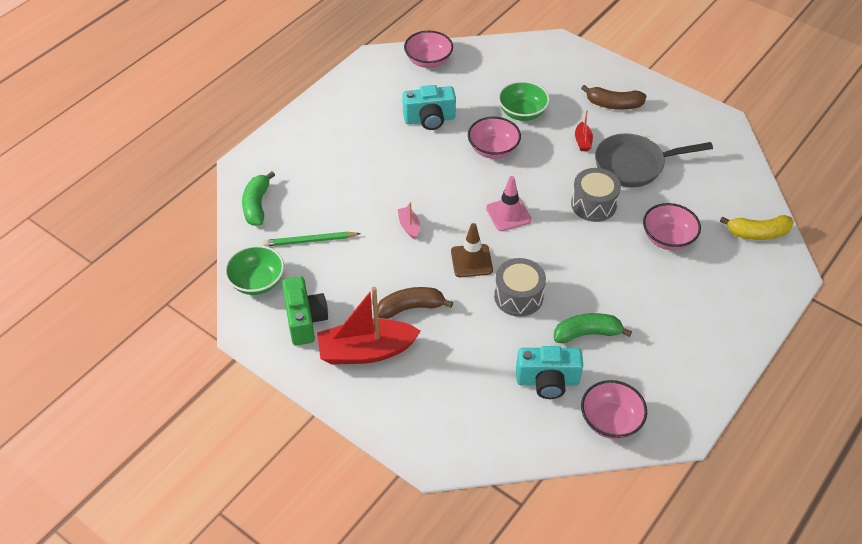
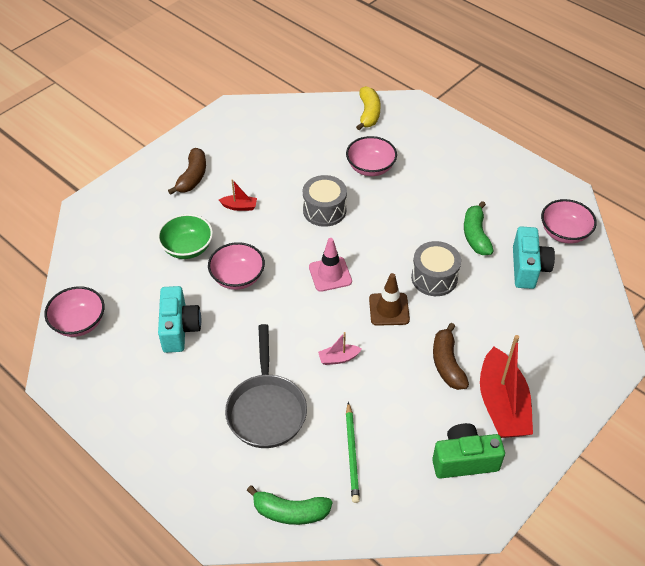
camera: 85 degrees left, 0 degrees up
(257, 282) = (410, 509): green bowl -> none
(634, 165) = (278, 175): grey pan -> grey pan (266, 409)

